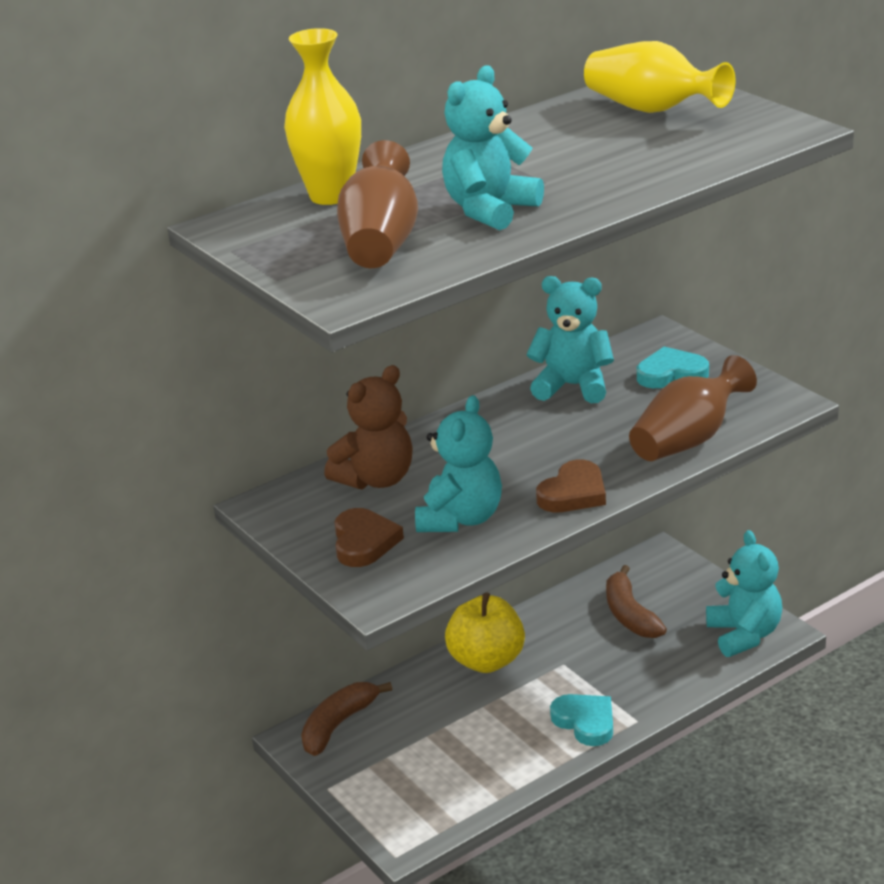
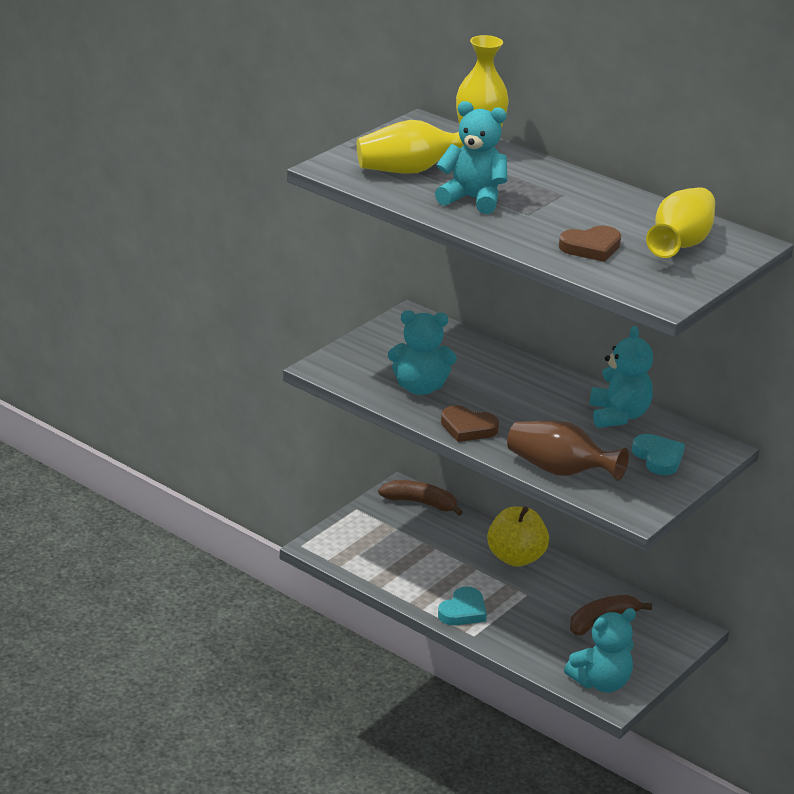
camera: 70 degrees right, 0 degrees up
(364, 542) = (380, 356): brown heart -> brown heart (591, 247)
(376, 479) = (457, 351): brown teddy bear -> none
(381, 243) = (410, 170): brown vase -> yellow vase

